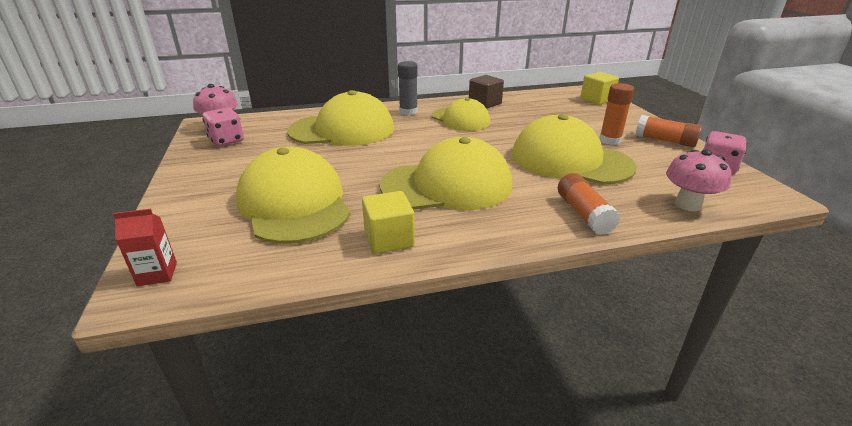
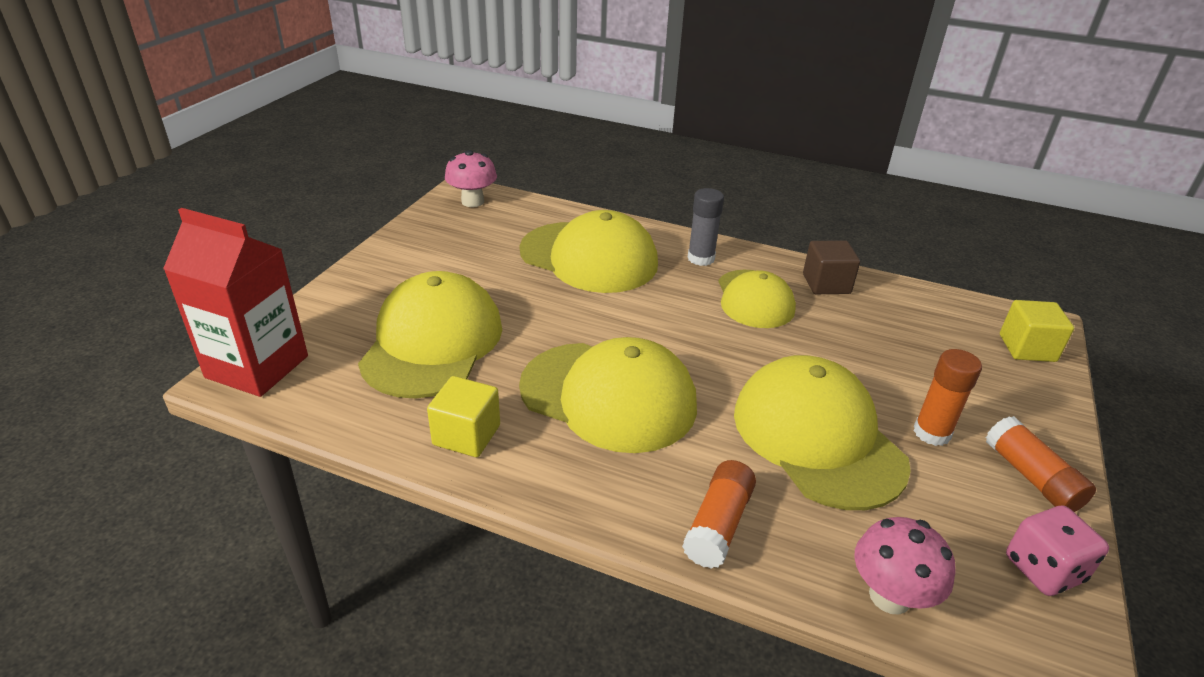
camera: 35 degrees right, 5 degrees up
(157, 274) = (257, 367): red carton -> red carton, size x2.24
(226, 141) = (458, 225): pink dice -> none

